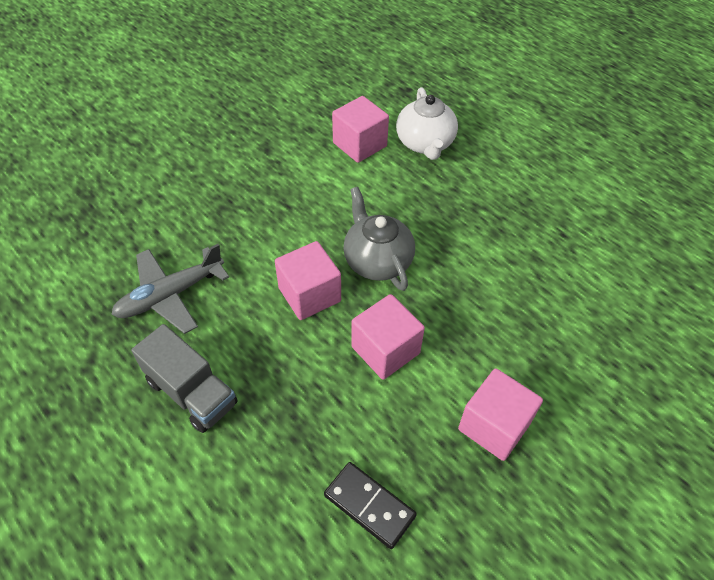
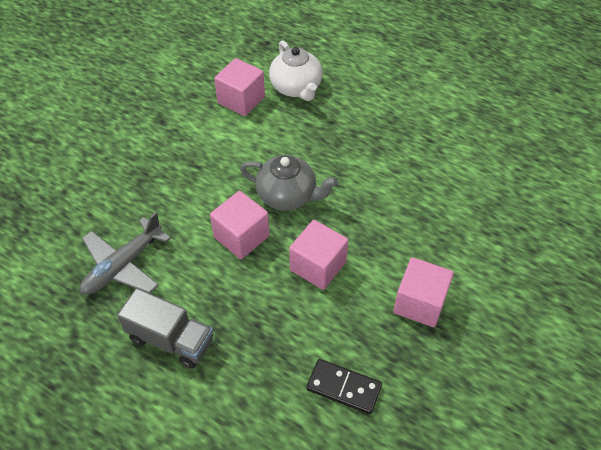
camera: 15 degrees left, 0 degrees up
(377, 260) = (288, 196): grey teapot -> grey teapot turned 150 degrees clockwise

